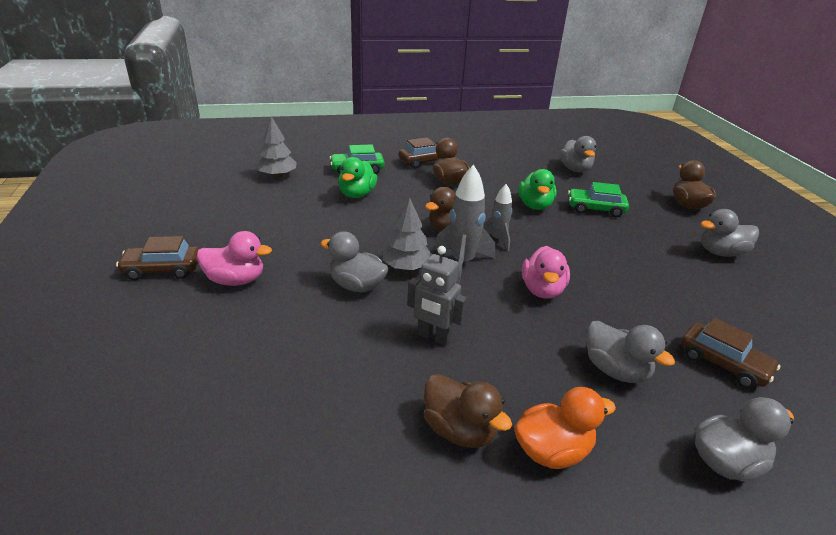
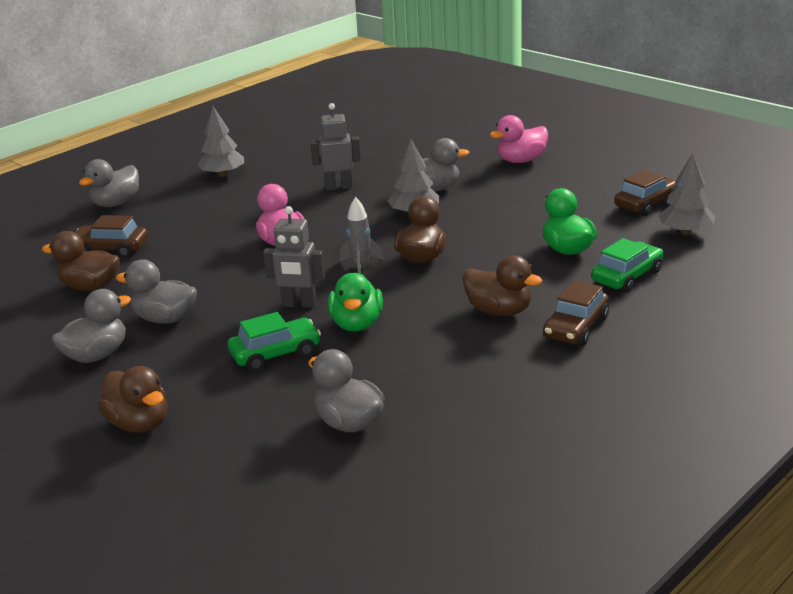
camera: 150 degrees right, 5 degrees down
(162, 269) = (580, 146): brown car -> brown car (647, 204)
(459, 430) = (281, 163): brown duck -> brown duck (90, 287)
(462, 263) = (372, 234): grey rocket -> none
(535, 205) = (357, 324): green duck -> green duck turned 150 degrees counterclockwise
(552, 451) = (223, 174): orange duck -> grey tree
(562, 231) = (299, 304): none -> grey robot
(615, 370) = (196, 217): grey duck -> grey duck (165, 319)

